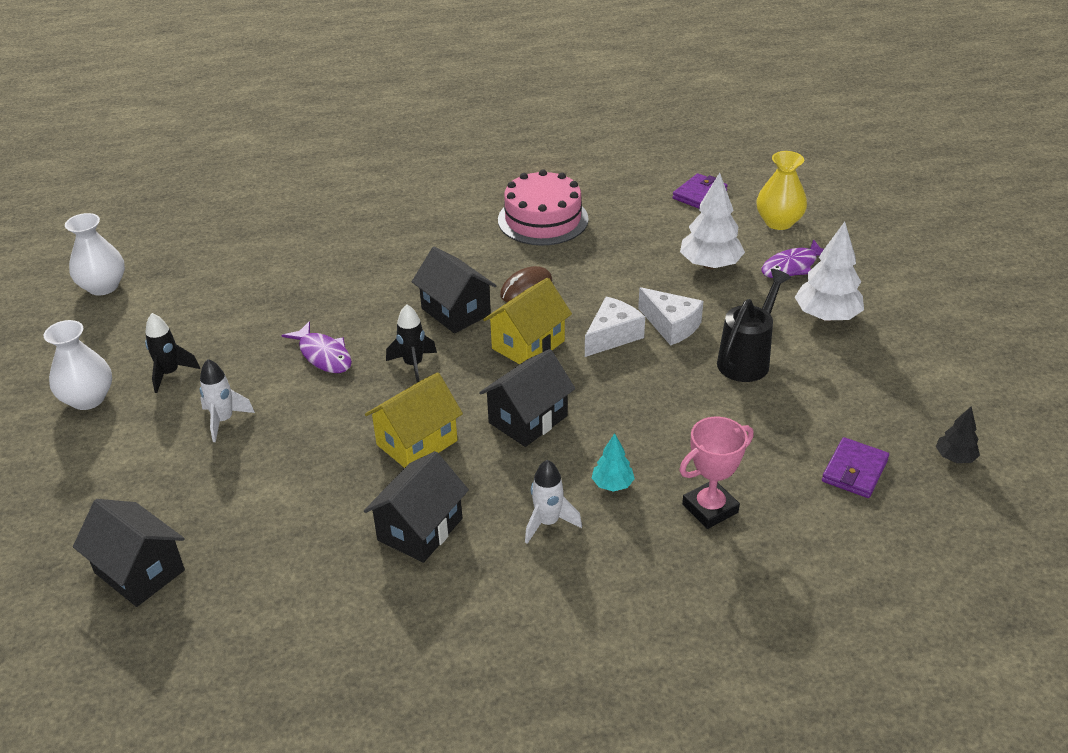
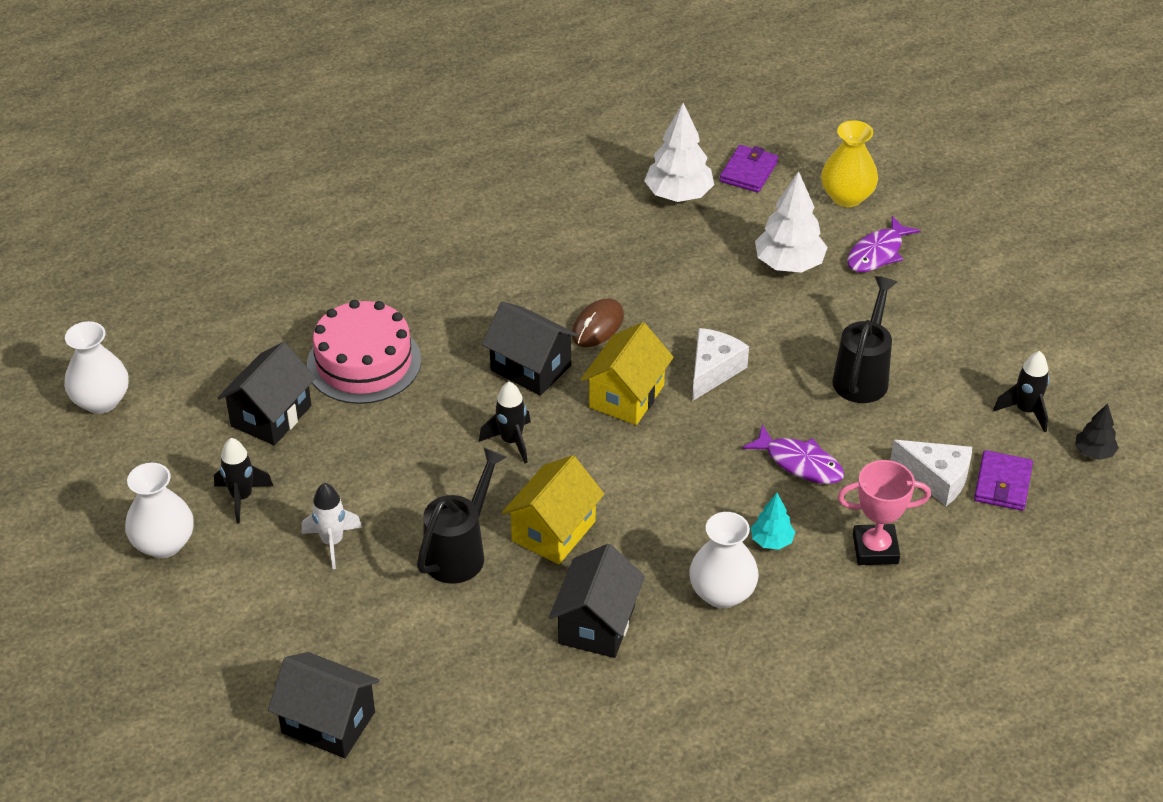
camera: 15 degrees left, 5 degrees up
(323, 355) = (406, 446): purple fish -> purple fish (799, 463)
(328, 446) = (460, 551): none -> black watering can
(528, 419) = (659, 484): black house -> black house (271, 416)
(543, 219) = (582, 232): pink cake -> pink cake (364, 362)
(548, 523) = (722, 593): white rocket -> white vase
(671, 326) = (771, 348): white cheese -> white cheese (936, 479)
(710, 508) = (875, 549): pink trophy -> pink trophy turned 45 degrees clockwise
(826, 316) = (929, 310): white tree -> white tree (678, 195)
(895, 411) = (1025, 411): none -> black rocket

